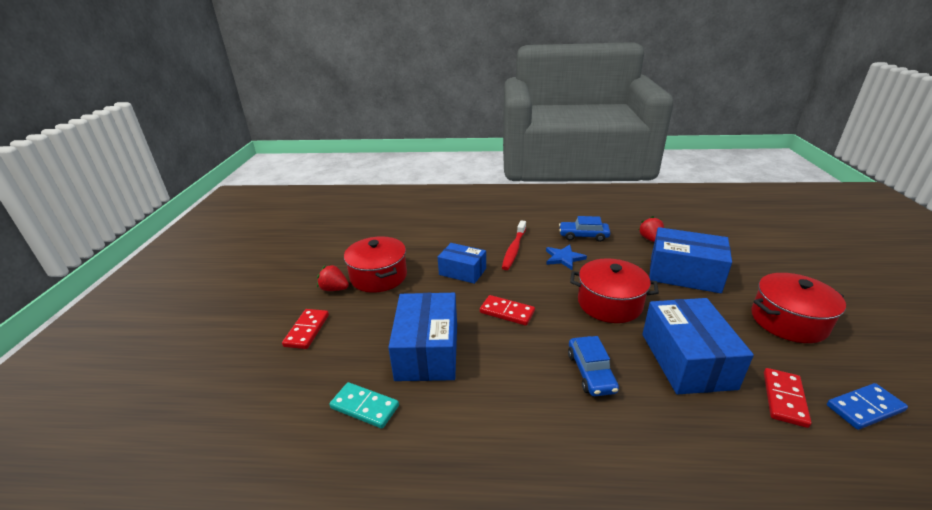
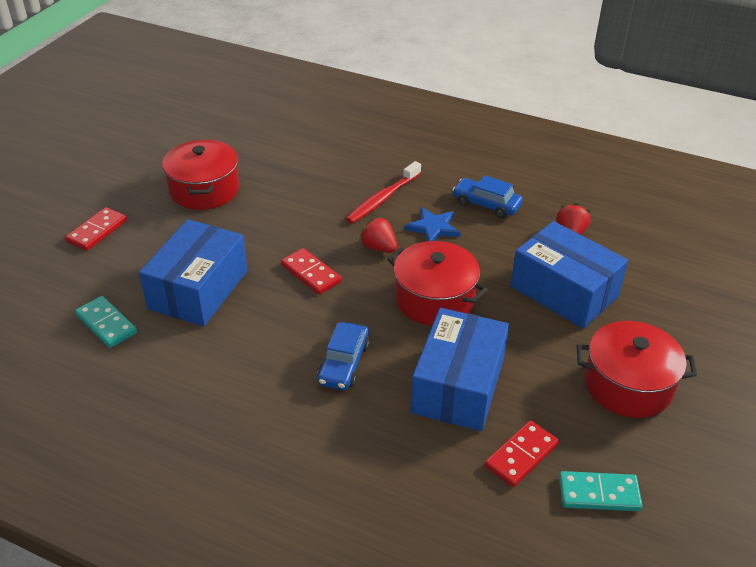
camera: 20 degrees right, 10 degrees up
(334, 289) = (149, 192): red strawberry -> red strawberry (379, 247)
(462, 271) = (300, 210): blue box -> none
(865, 408) = (599, 494): blue domino -> turquoise domino

